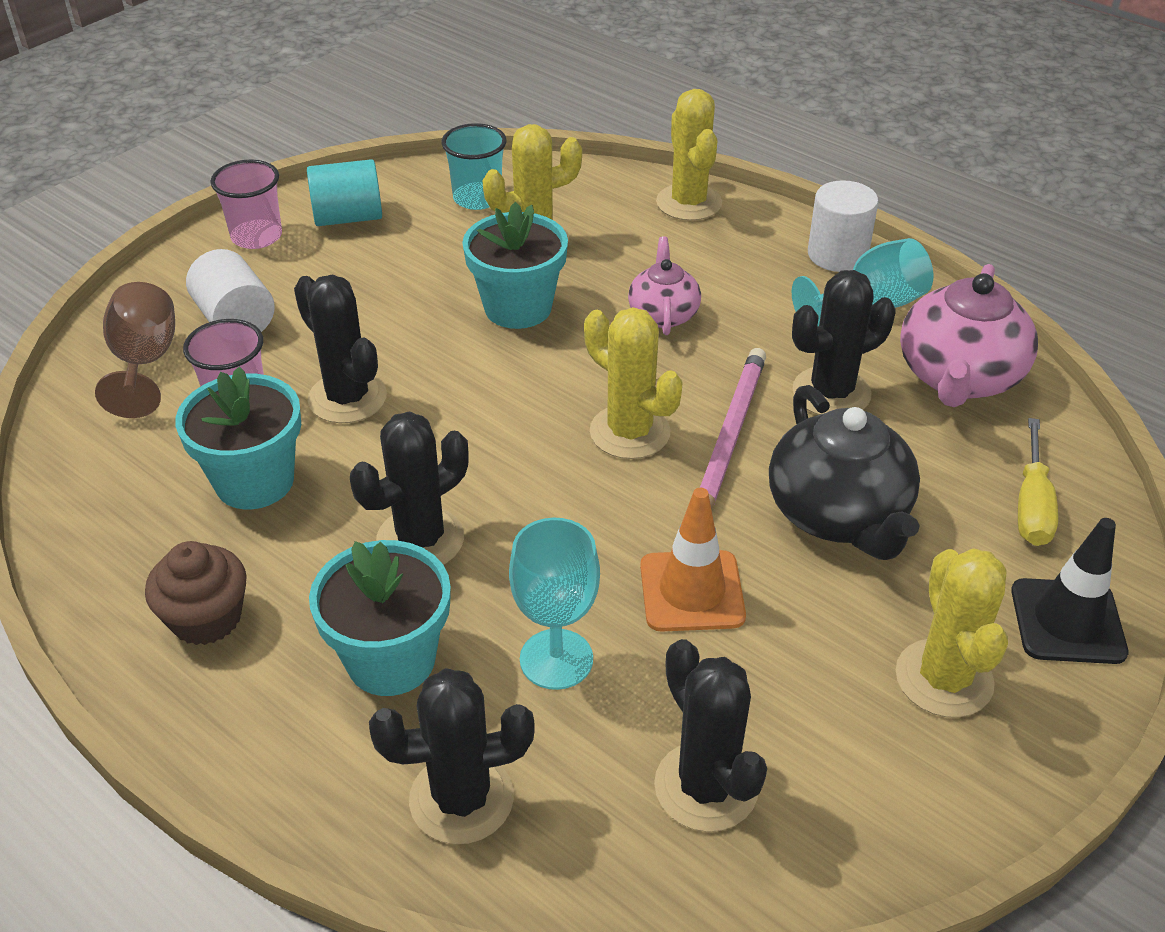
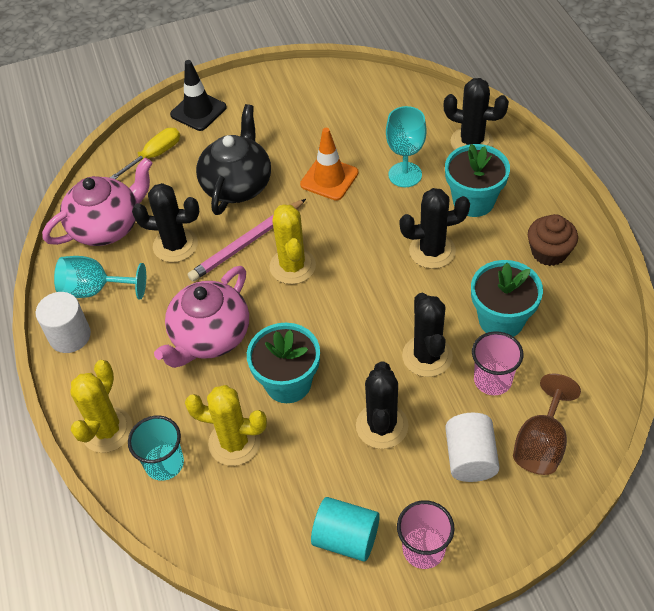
camera: 145 degrees left, 10 degrees up
(477, 198) = (241, 512): turquoise cup -> turquoise cup (164, 463)
(663, 314) = (210, 337): pink teapot -> pink teapot, size x1.72
(706, 787) = (381, 113): black cactus -> black cactus (382, 426)
(944, 678) = (265, 111): yellow cactus -> none

